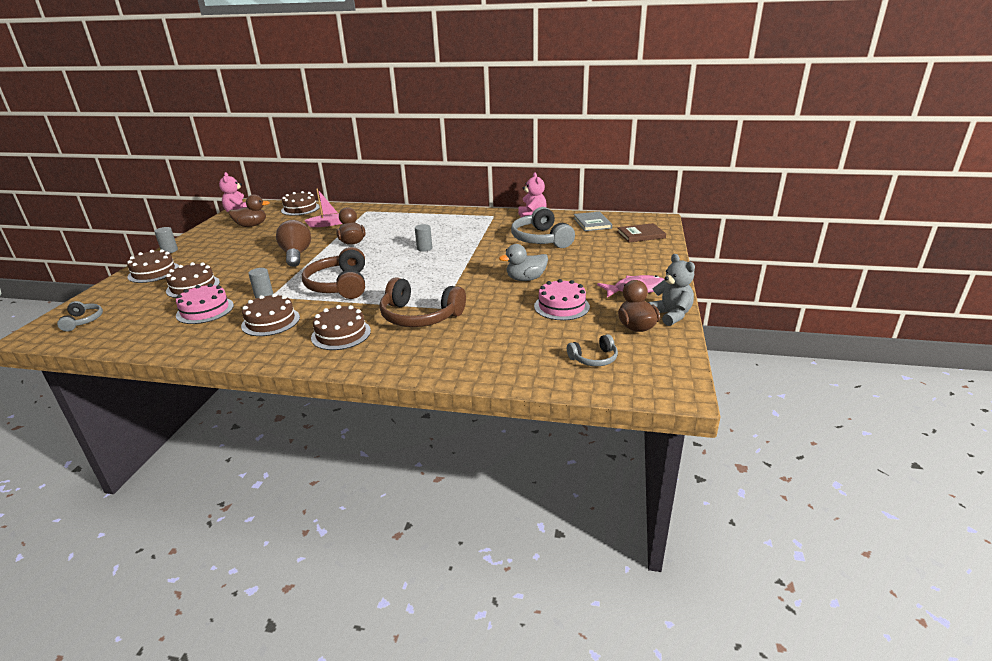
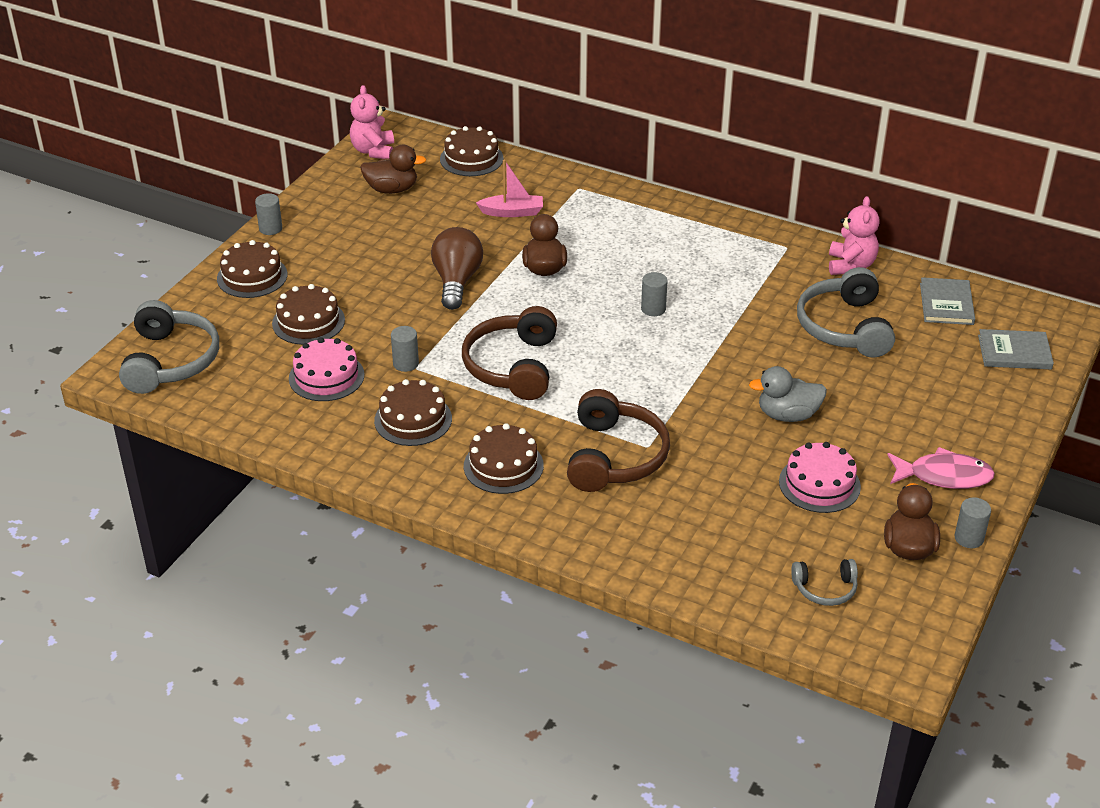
camera: 15 degrees right, 10 degrees up
(83, 321) = (170, 361): grey headphones -> grey headphones, size x1.95
(420, 316) = (614, 457): brown headphones -> brown headphones turned 120 degrees counterclockwise
(641, 235) = (1014, 352): brown book -> grey book
(670, 315) = (969, 538): grey teddy bear -> grey cylinder

